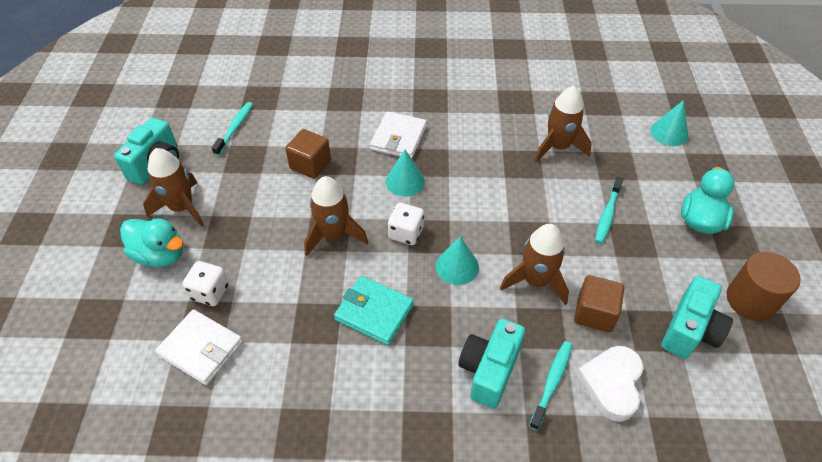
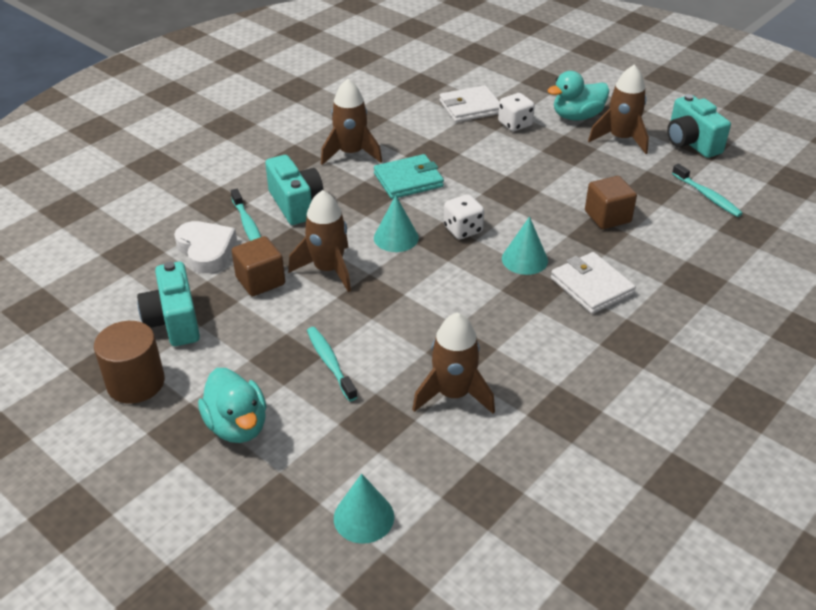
camera: 130 degrees right, 10 degrees down
(334, 235) = (505, 194): brown rocket -> brown rocket (351, 153)

